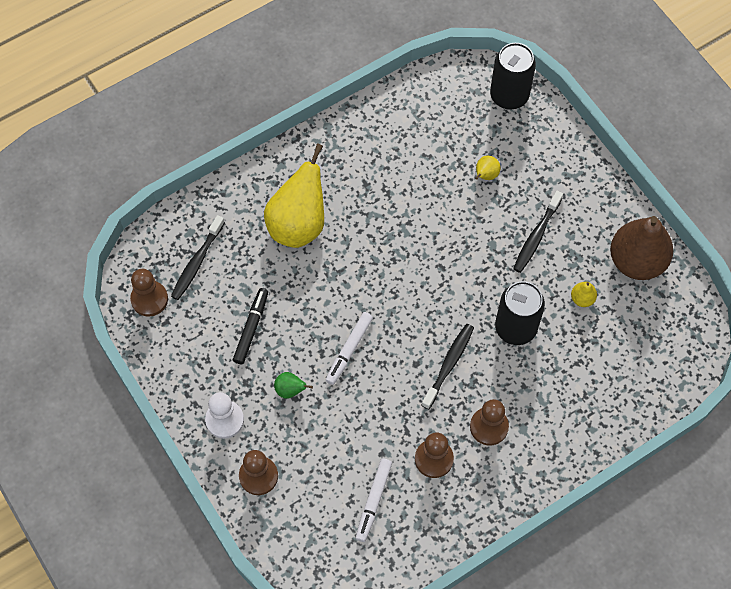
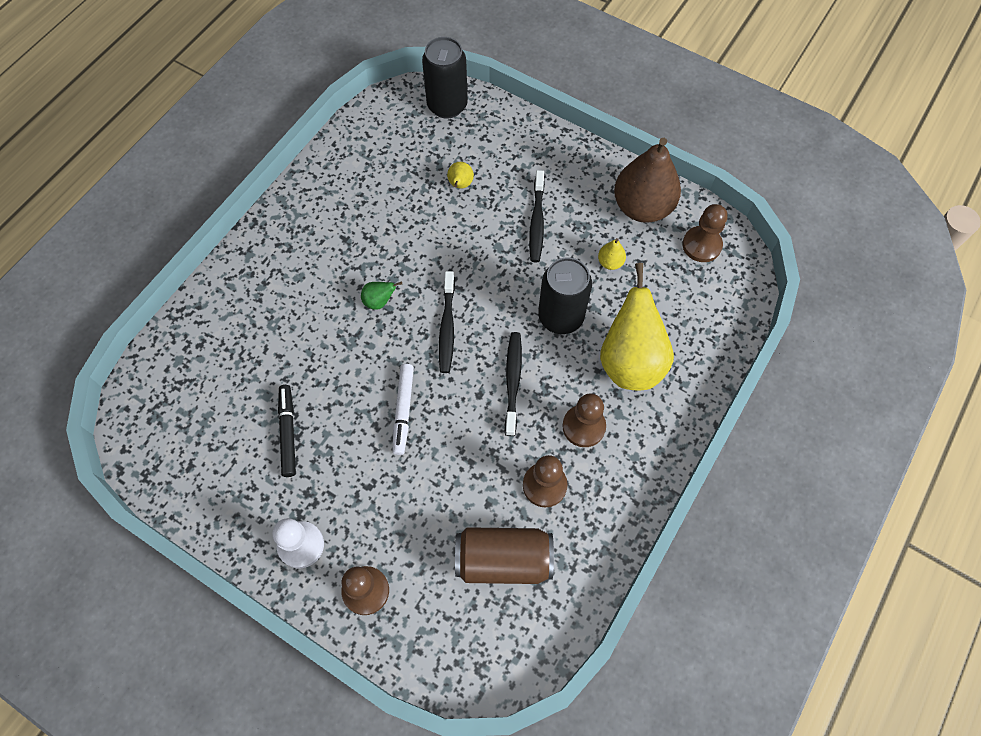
camera: 25 degrees left, 0 degrees up
(149, 299) = (161, 449): brown pawn -> brown pawn (701, 245)
(197, 262) = (199, 388): black toothbrush -> black toothbrush (447, 327)
(290, 390) = (359, 480): green pear -> green pear (379, 301)
(298, 224) = (293, 305): yellow pear -> yellow pear (630, 361)
(373, 501) = (503, 560): white marker -> brown can

